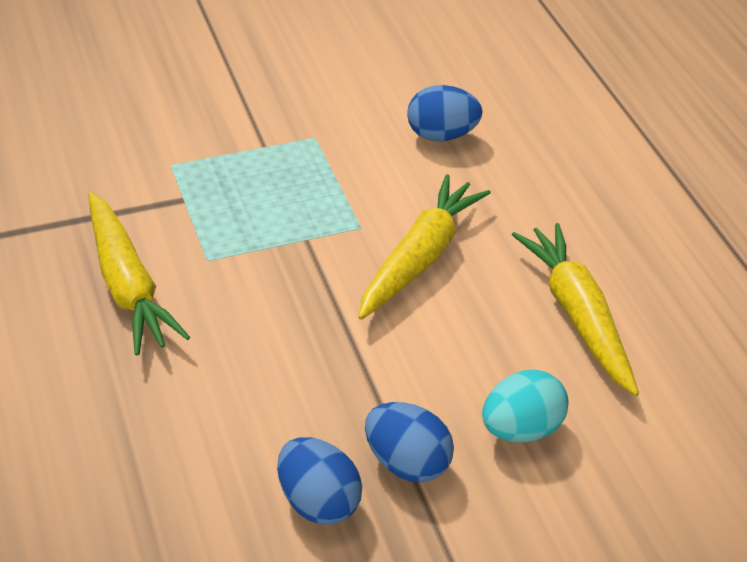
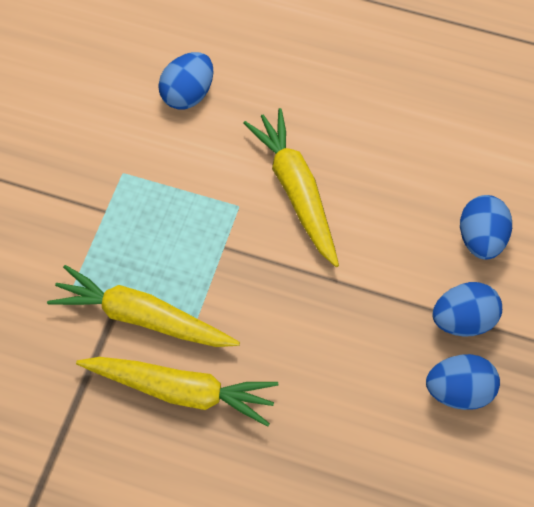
camera: 50 degrees left, 20 degrees up
(520, 429) = (481, 238): turquoise egg -> blue egg
(577, 315) = (414, 139): yellow carrot -> yellow carrot (143, 317)

